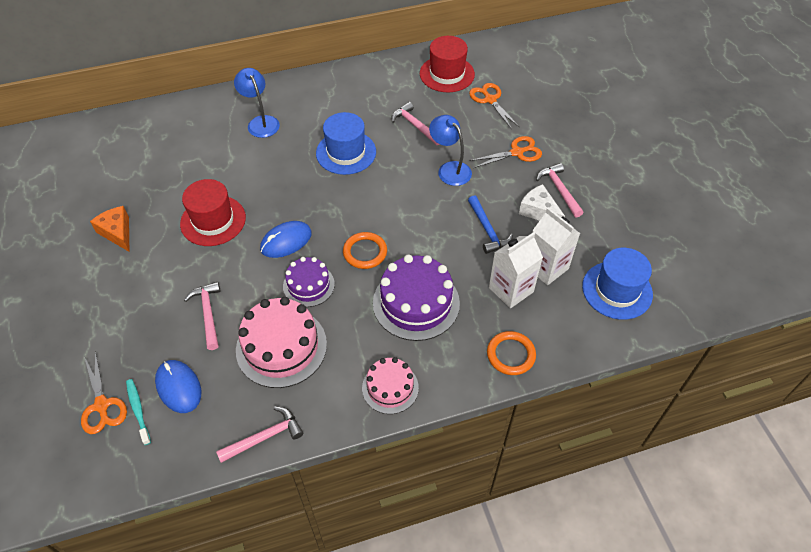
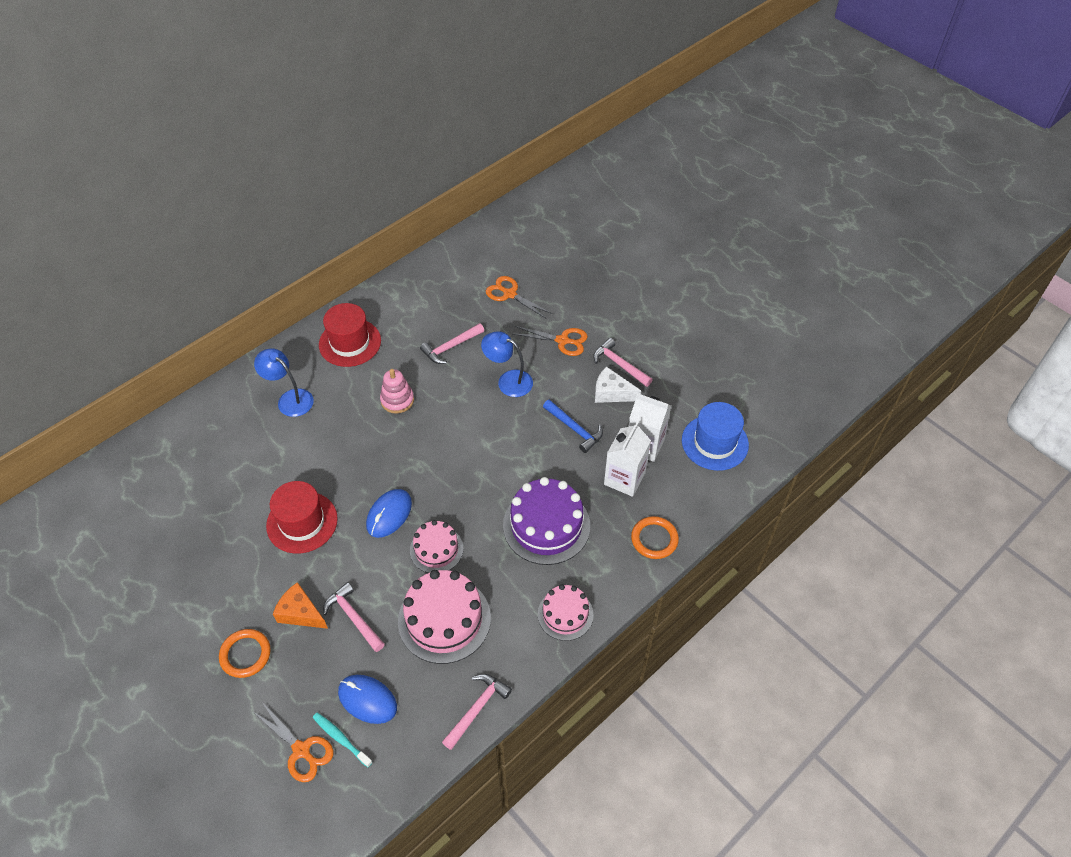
camera: 25 degrees left, 0 degrees up
(117, 232) = (207, 574): orange cheese -> orange cheese (300, 613)
(308, 285) = (436, 549): purple cake -> pink cake
(346, 152) = (397, 400): blue hat -> pink stacking toy
(365, 252) = (472, 495): orange ring -> orange ring (245, 654)
(415, 126) = (451, 347): pink hammer -> pink hammer turned 60 degrees counterclockwise
(447, 74) = (453, 280): red hat -> red hat (350, 342)
(517, 152) = (562, 341): orange scissors -> orange scissors turned 60 degrees clockwise

